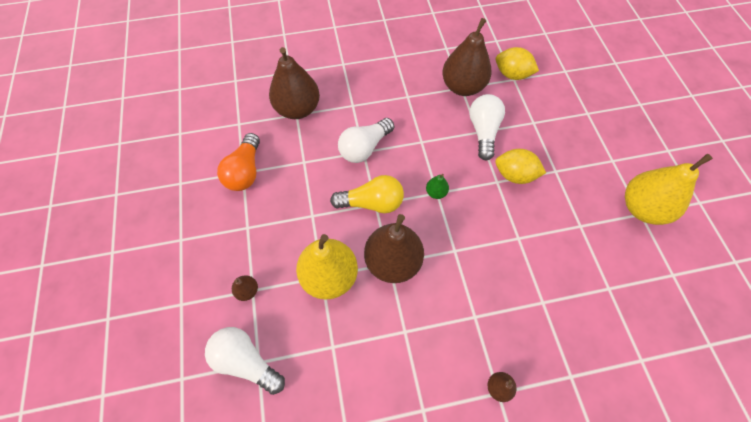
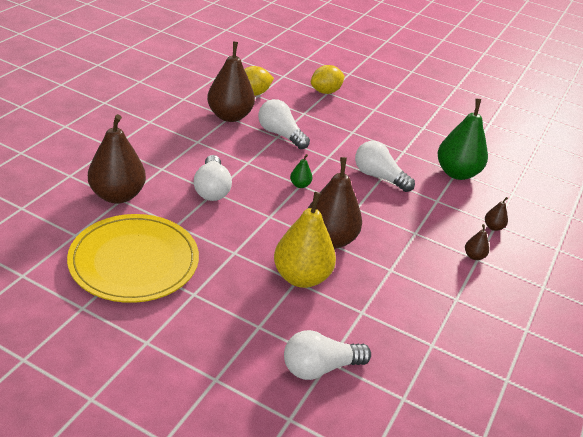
camera: 55 degrees left, 25 degrees down
(245, 171) = (134, 261): orange light bulb -> yellow plate
(247, 291) = (256, 329): brown pear -> brown pear (493, 227)
(372, 203) = (266, 217): yellow light bulb -> none
(514, 175) = (333, 147): yellow lemon -> yellow lemon (325, 92)
(518, 235) = (379, 177): none -> white light bulb
(607, 290) = (456, 173): none -> green pear
(642, 208) = (419, 124): yellow pear -> none

